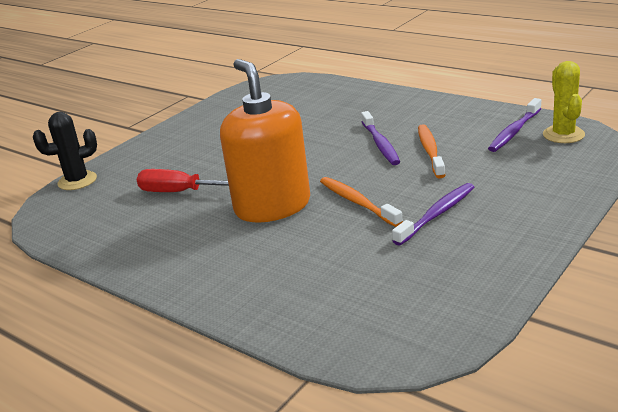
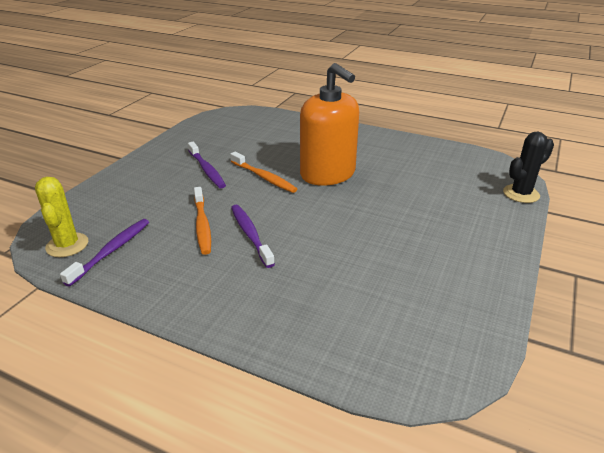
camera: 165 degrees right, 5 degrees up
(178, 192) = (414, 184): red screwdriver -> none
(437, 214) = (207, 170): purple toothbrush -> purple toothbrush turned 60 degrees counterclockwise

